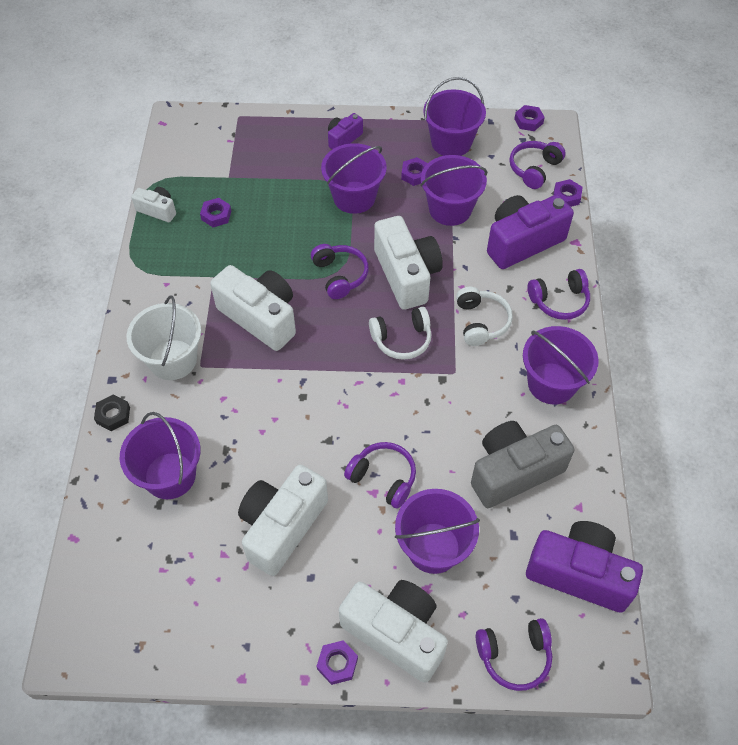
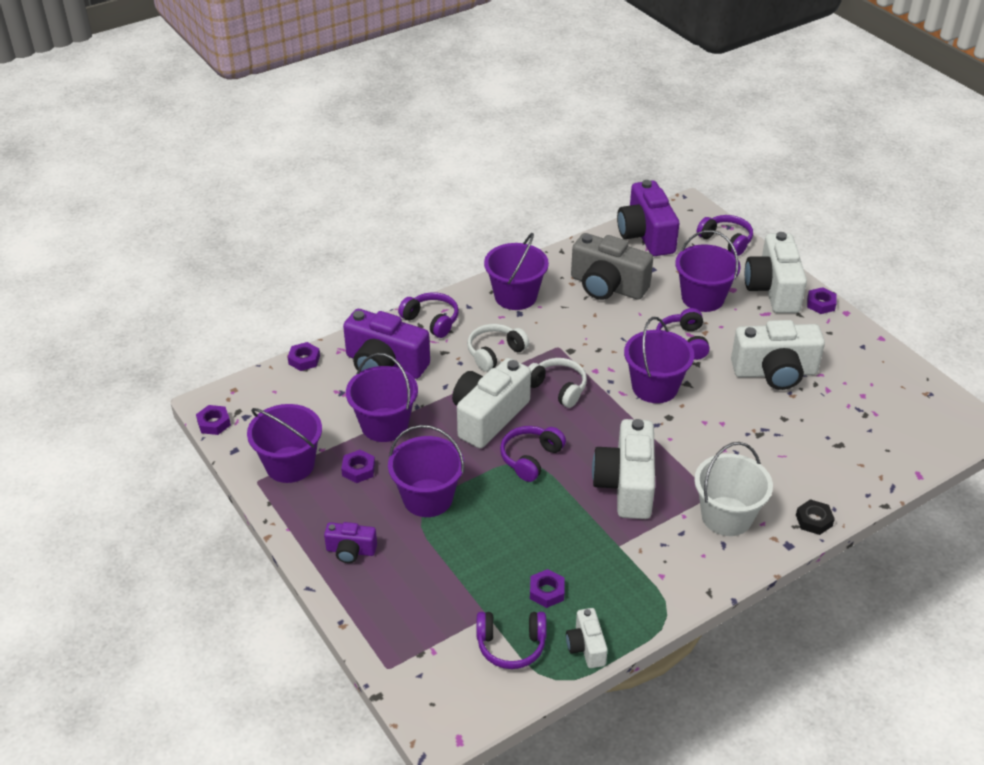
camera: 125 degrees left, 15 degrees down
(170, 475) = (814, 452): purple bucket -> purple bucket (655, 387)
(534, 169) = (283, 392): purple headphones -> purple headphones (511, 645)

